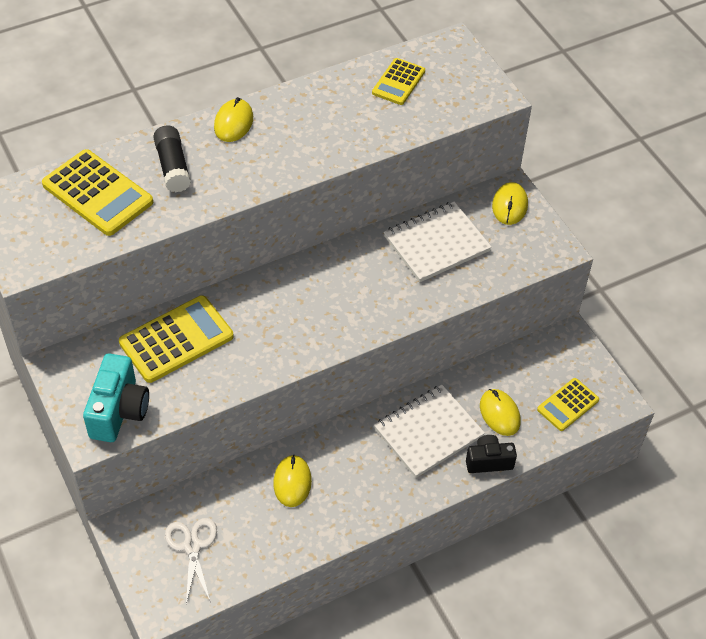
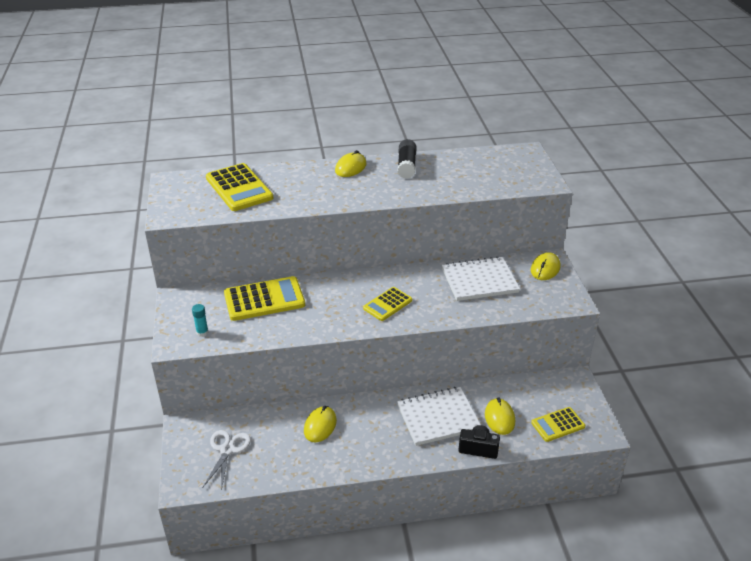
camera: 20 degrees right, 15 degrees down
(119, 411) = (202, 332): turquoise camera -> turquoise glue stick
(173, 167) = (297, 183): black glue stick -> black glue stick (406, 166)
(398, 82) = (477, 165): yellow calculator -> yellow calculator (387, 304)

